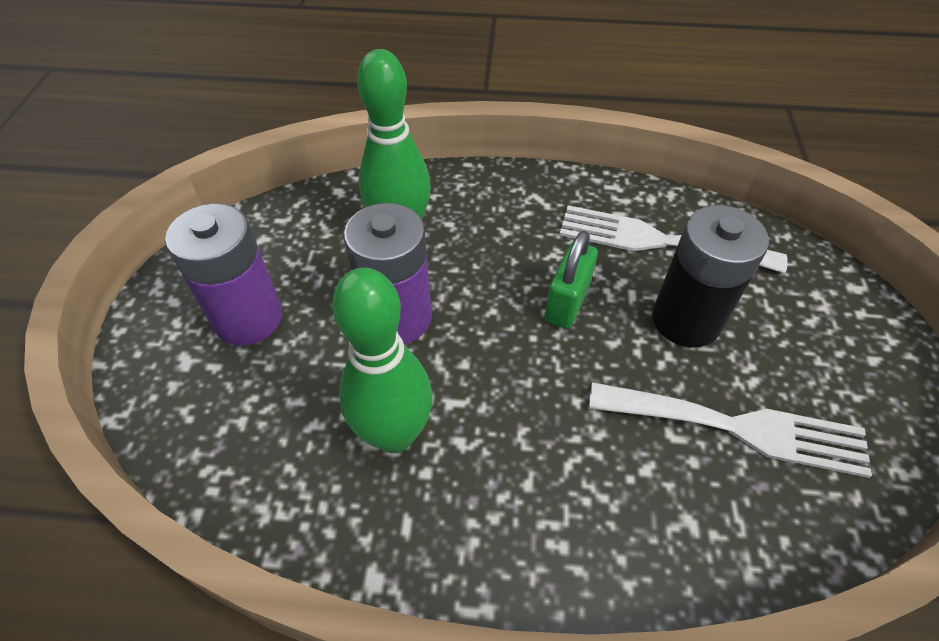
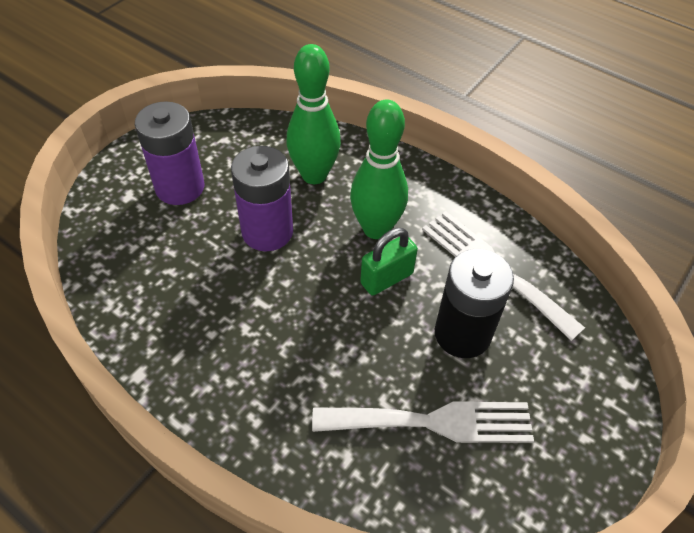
camera: 30 degrees right, 0 degrees up
(394, 434) = (210, 301): green bowling pin -> green bowling pin (376, 228)
(738, 428) = (433, 422): white fork -> white fork turned 45 degrees counterclockwise

